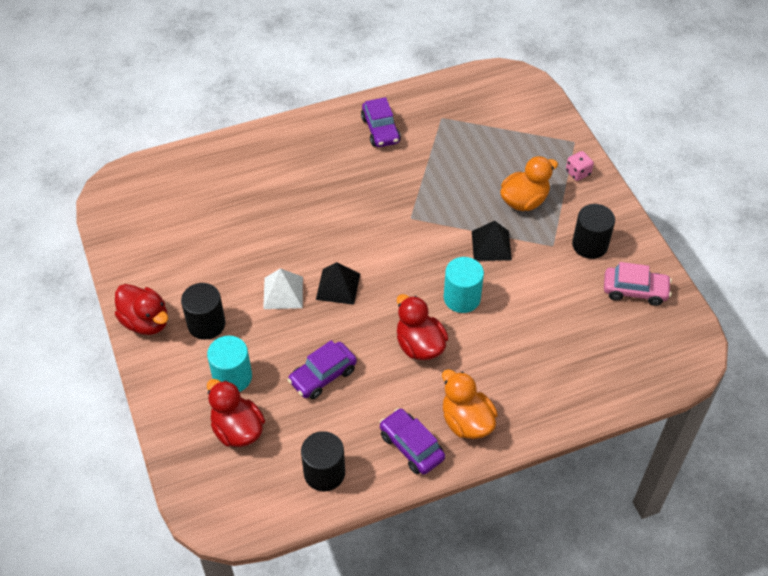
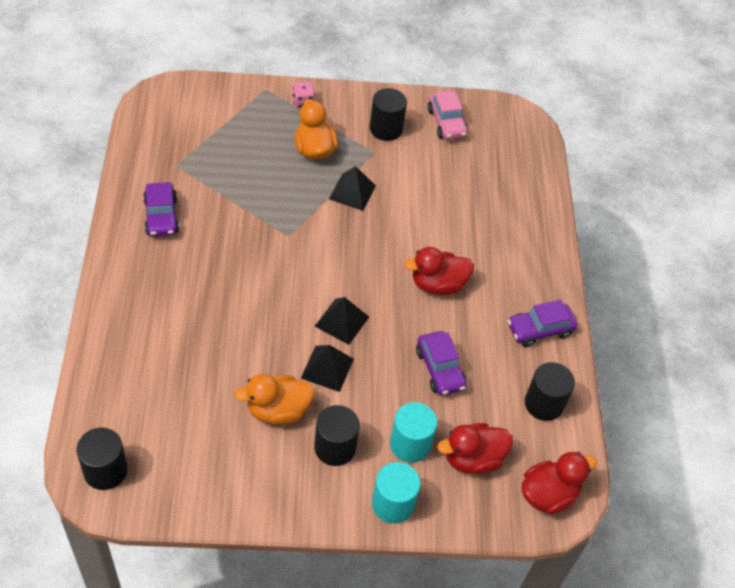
camera: 75 degrees left, 0 degrees up
(127, 191) = (105, 470): none -> black cylinder
(146, 321) = (305, 503): red duck -> red duck (548, 494)
(283, 292) = (327, 368): white pyramid -> black pyramid
(380, 130) = (161, 216): purple car -> purple car turned 75 degrees clockwise
(462, 298) = (400, 235): turquoise cylinder -> turquoise cylinder (393, 504)
(466, 421) = (529, 282): orange duck -> orange duck (278, 410)
(635, 291) = (446, 123): pink car -> pink car turned 135 degrees clockwise

